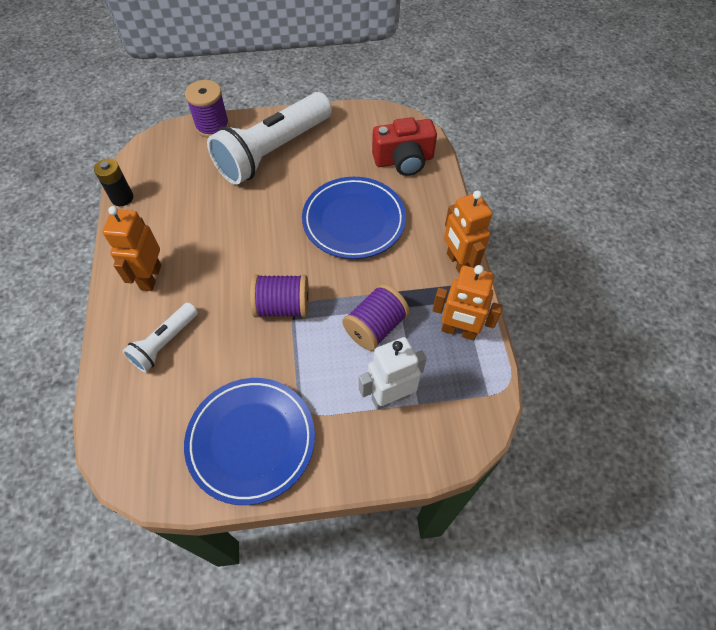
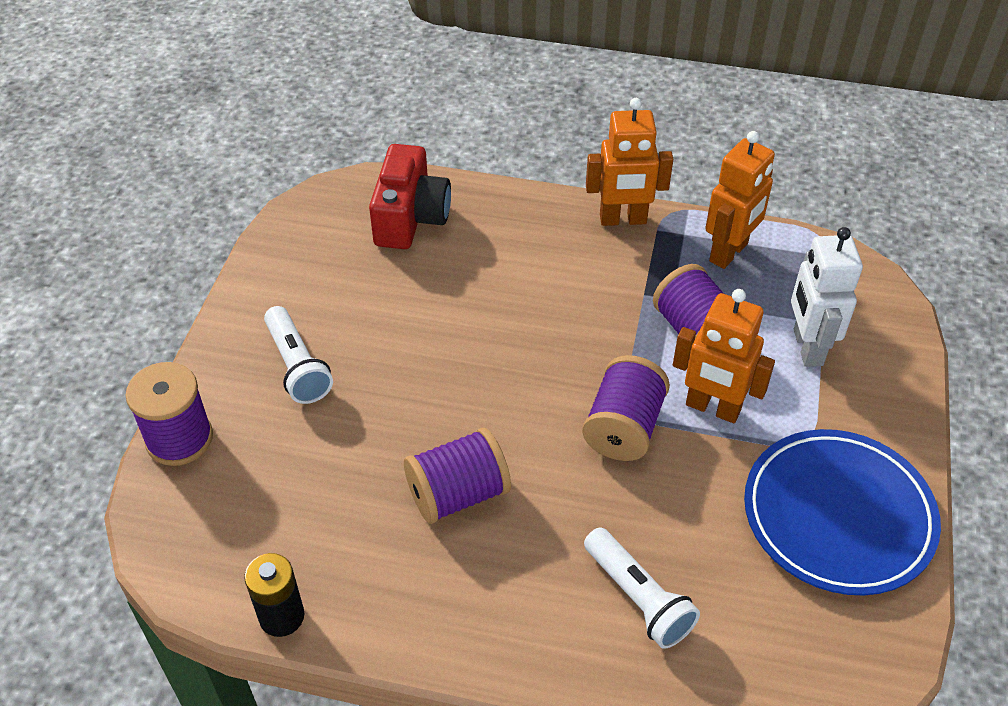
camera: 70 degrees left, 10 degrees down
(150, 277) = (494, 597): orange robot -> orange robot (712, 408)
(211, 242) = (457, 494): none -> purple spool
(273, 151) = (297, 366): white flashlight -> white flashlight, size x0.49
(354, 221) = (499, 304): blue plate -> none

